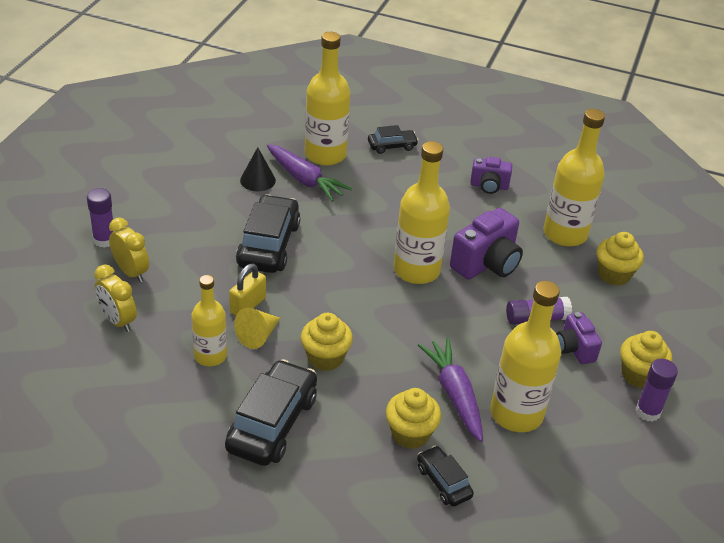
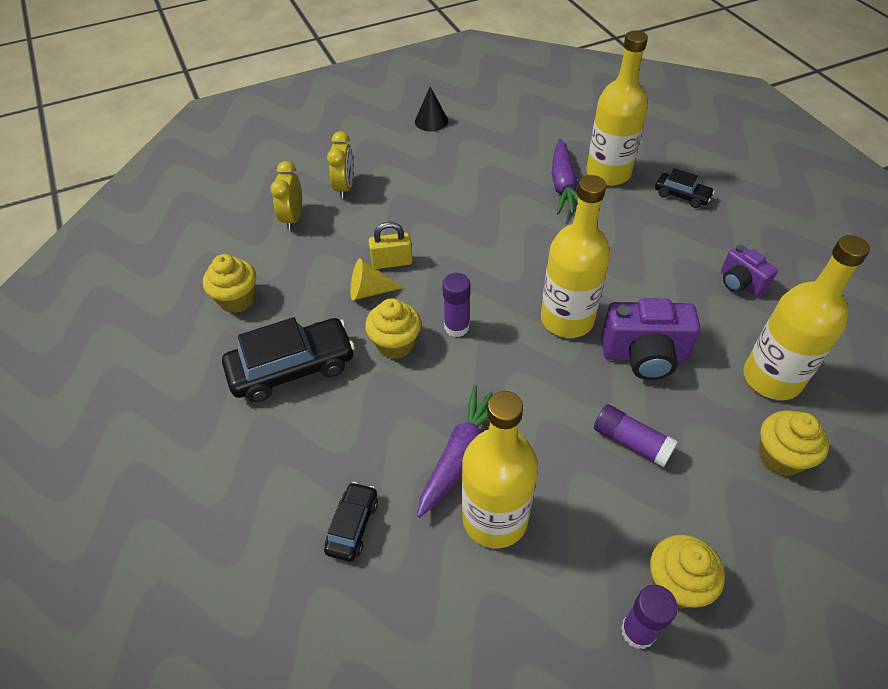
camera: 50 degrees right, 10 degrees up
(104, 240) = (357, 154): purple glue stick -> purple glue stick (456, 327)
(210, 356) = (318, 284): yellow bottle -> none
(258, 180) = (523, 166): black cone -> black cone (431, 121)
(268, 245) = (467, 223): black car -> none
(410, 434) = (379, 460): yellow cupcake -> yellow cupcake (237, 299)
(574, 349) = (635, 501): purple camera -> none

